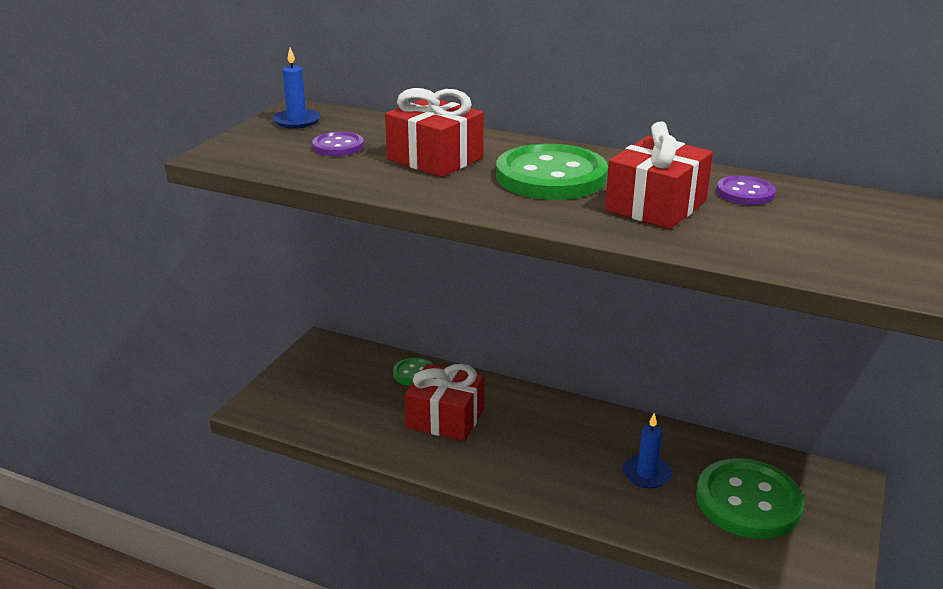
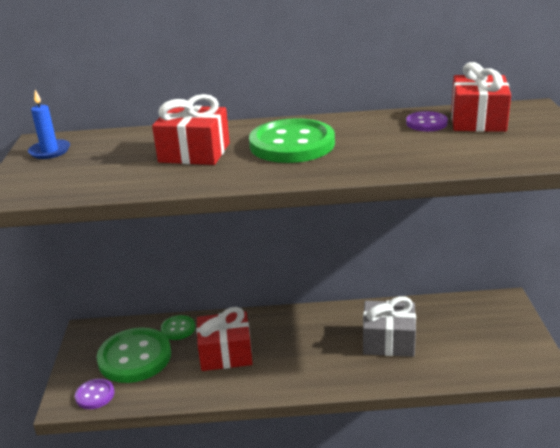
camera: 25 degrees left, 0 degrees up
(338, 146) = (107, 162): purple button -> purple button (95, 395)
(646, 474) = (388, 341): blue candle -> grey gift
(656, 206) = (382, 146): red gift -> red gift (477, 120)
(748, 501) = (461, 335): green button -> green button (135, 357)

